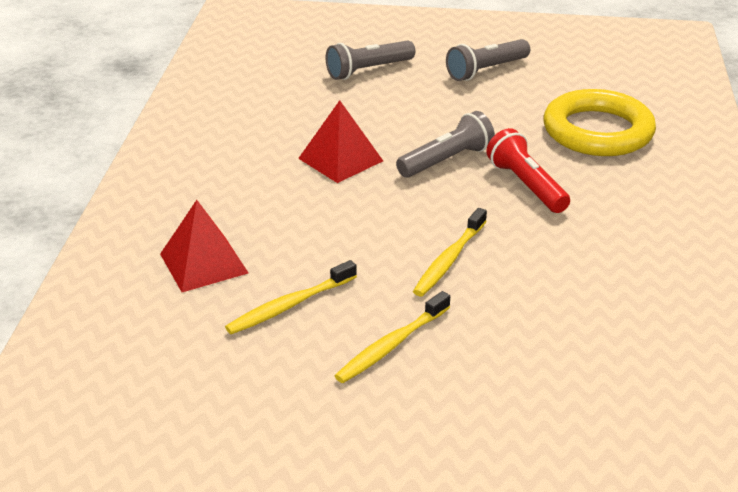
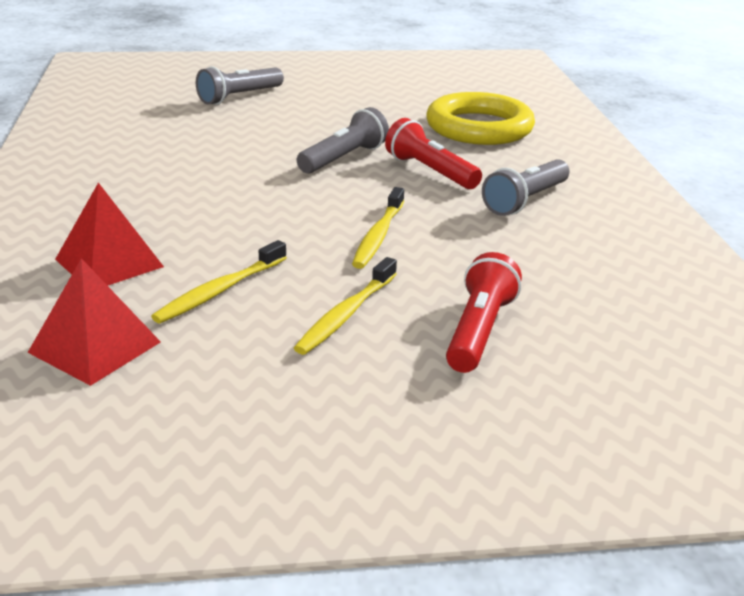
camera: 15 degrees left, 5 degrees down
(340, 159) = (235, 165): red pyramid -> red pyramid (95, 347)
(486, 70) = (355, 91): grey flashlight -> grey flashlight (525, 201)
(504, 379) = (479, 331): none -> red flashlight

